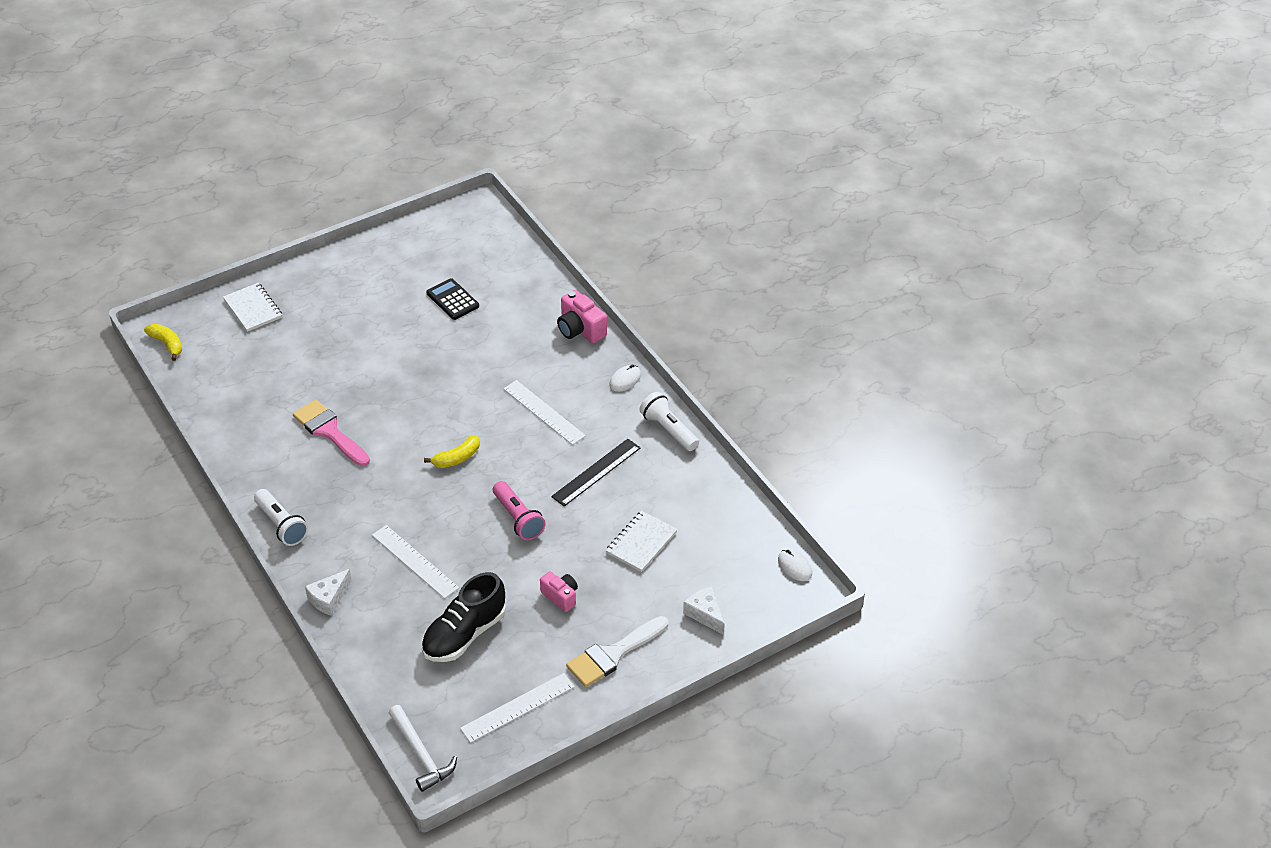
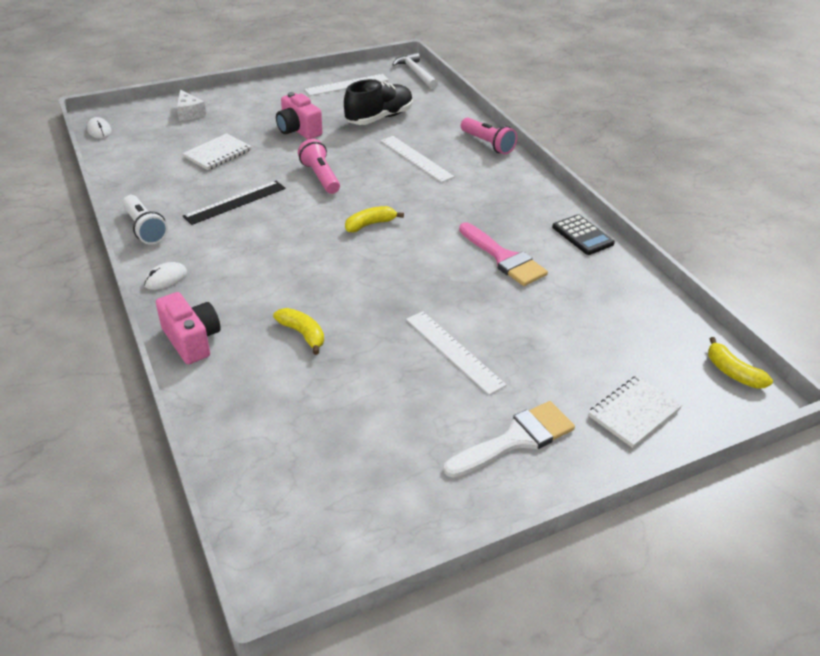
camera: 175 degrees left, 5 degrees down
(253, 309) = (634, 412): white notebook -> white notebook turned 75 degrees clockwise
(281, 525) = (538, 190): white flashlight -> none
(329, 598) = (487, 144): white cheese -> pink flashlight
(452, 300) = (351, 398): black calculator -> black calculator (582, 235)
(497, 342) = (302, 334): none -> yellow banana
(544, 412) = (269, 255): white ruler -> white ruler (454, 351)
(560, 596) = (298, 130): pink camera -> pink camera, size x1.52
(613, 654) = (270, 101): white brush -> white brush (516, 439)

